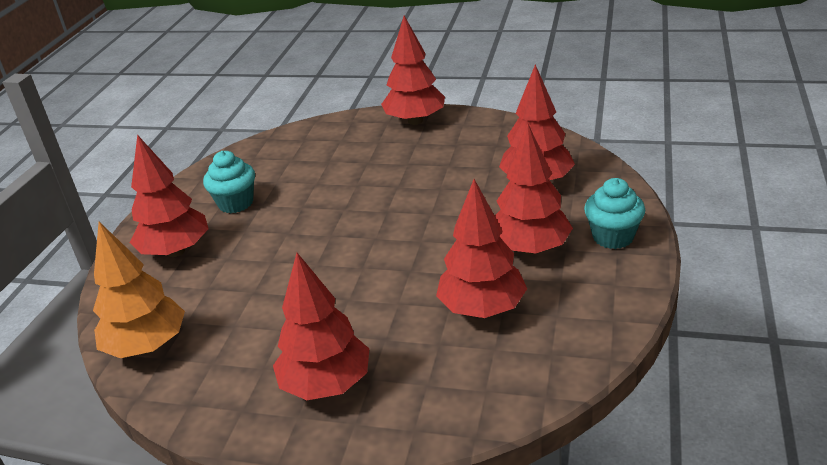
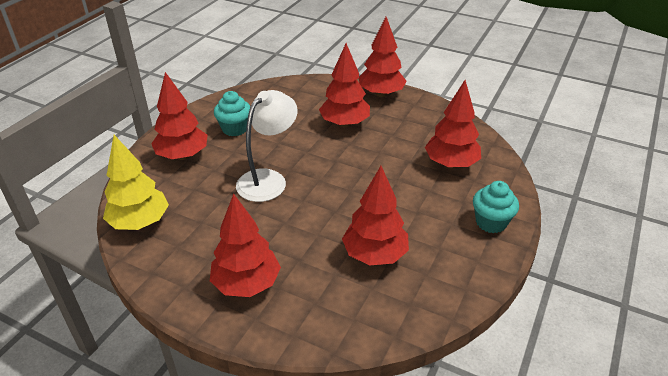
camera: 10 degrees right, 5 degrees up
(147, 346) = (140, 222): orange tree -> yellow tree
(306, 253) = (268, 179): none -> white lamp
(530, 249) = (426, 216): red tree -> red tree (344, 124)

